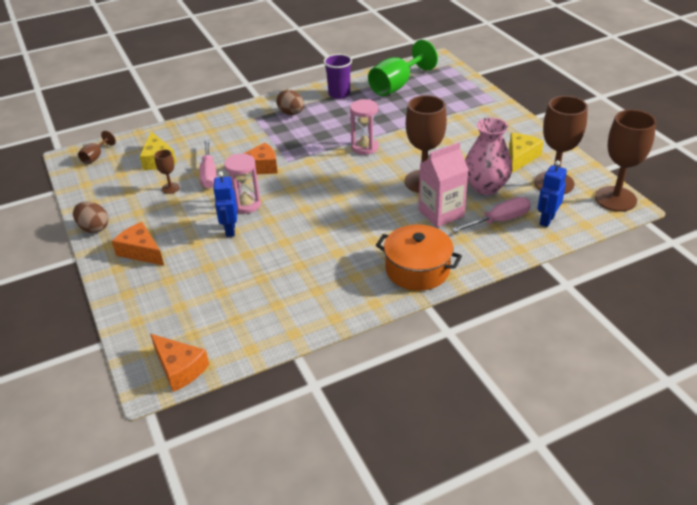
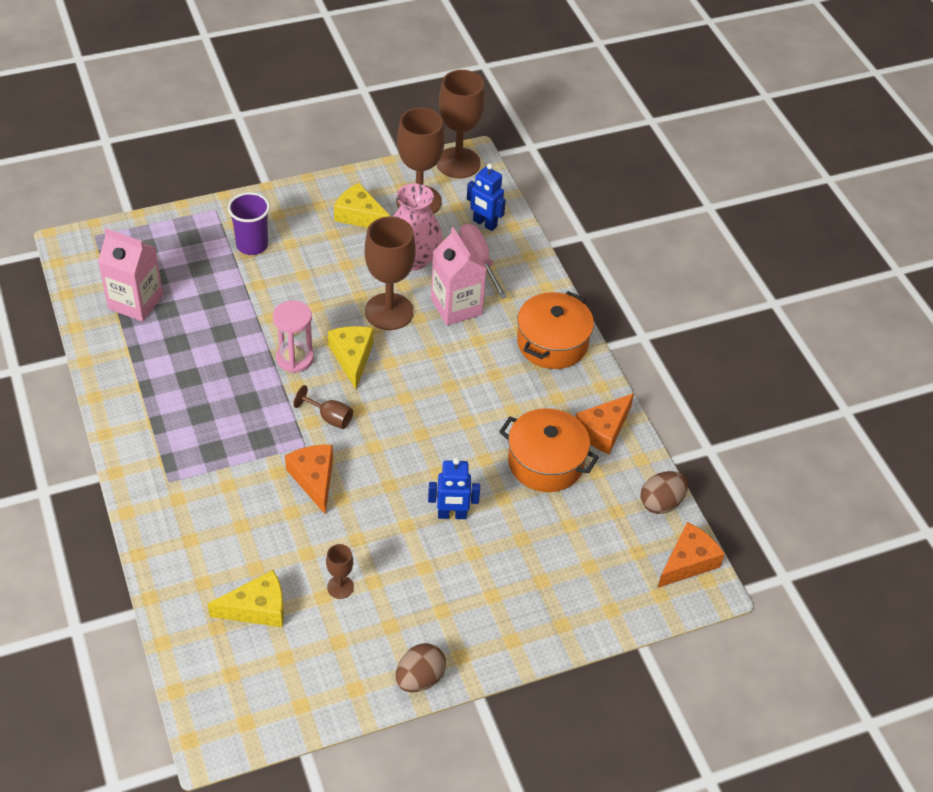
camera: 90 degrees left, 10 degrees up
(95, 157) = (224, 700): brown goblet -> brown goblet (329, 417)
(141, 251) = (481, 615): orange cheese -> orange cheese (603, 430)
(209, 174) = (315, 540): pink screwdriver -> none
(246, 205) = (400, 496): pink hourglass -> none
(284, 274) = (545, 462): none -> orange pot
(291, 113) = (173, 433): brown egg -> brown egg (661, 503)
(339, 94) = (134, 371): purple cup -> purple cup (252, 245)
(372, 170) = (352, 358): none -> yellow cheese
(396, 86) = (135, 302): green goblet -> pink carton

